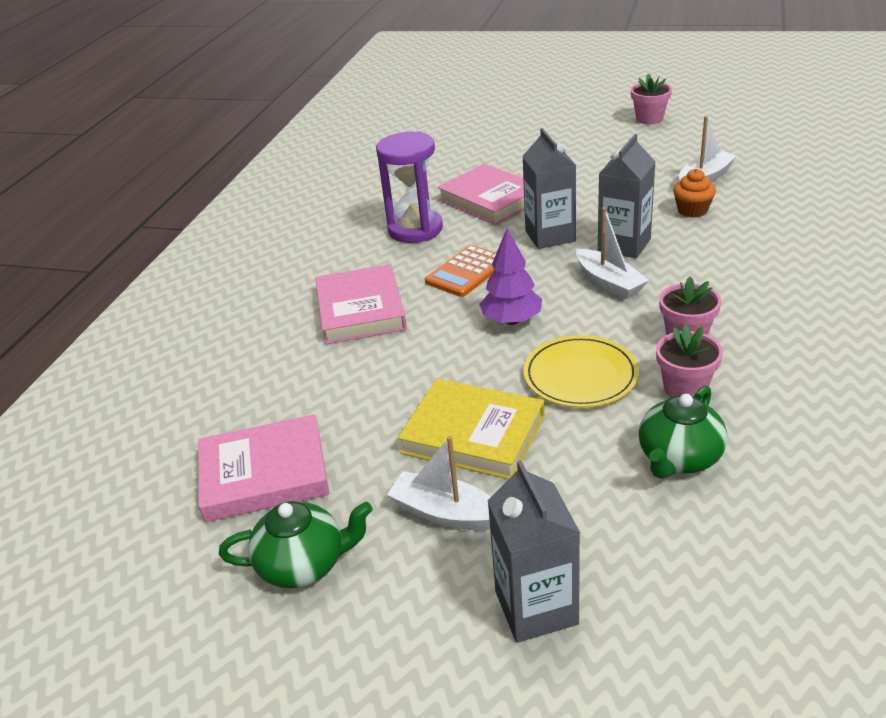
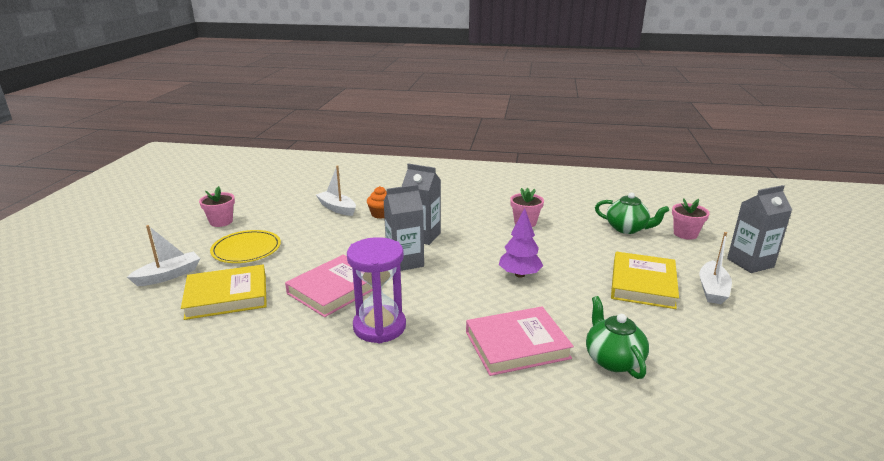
camera: 100 degrees left, 10 degrees down
(264, 474) = (735, 367): pink book -> none
(303, 564) = (791, 336): green teapot -> green teapot (613, 360)
(466, 272) = (456, 295): orange calculator -> none
(484, 150) = (227, 296): none -> yellow book
(580, 375) = (571, 252): yellow plate -> yellow plate (246, 249)
(609, 283) = (470, 242): white boat -> white boat (169, 275)
(685, 388) = (572, 225): pink flower pot -> pink flower pot (685, 234)

